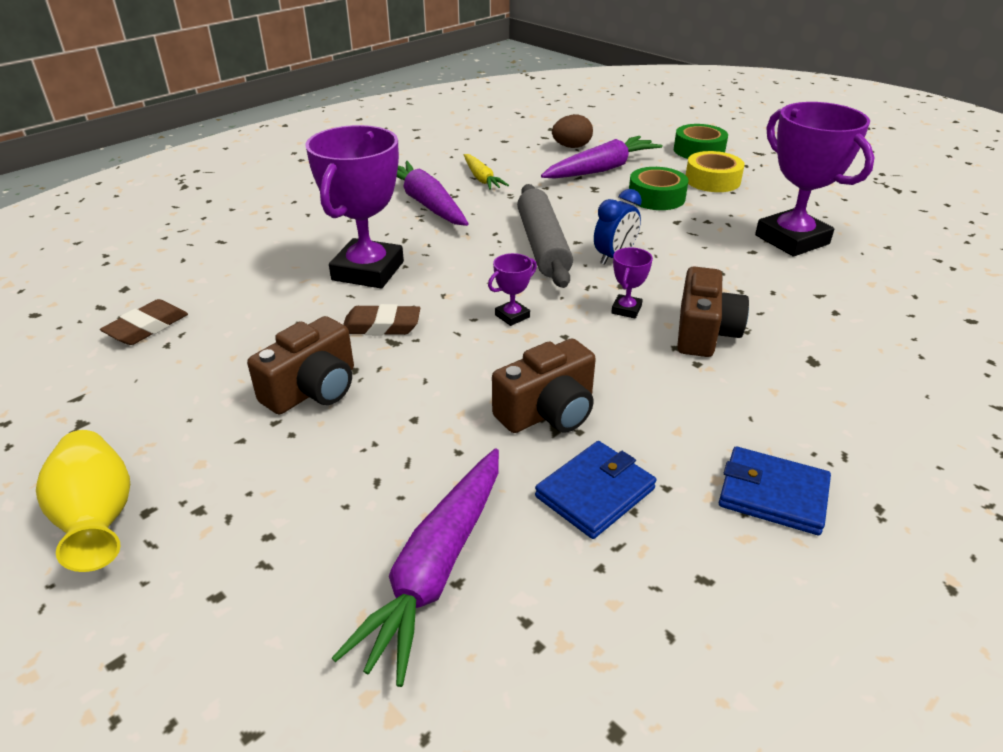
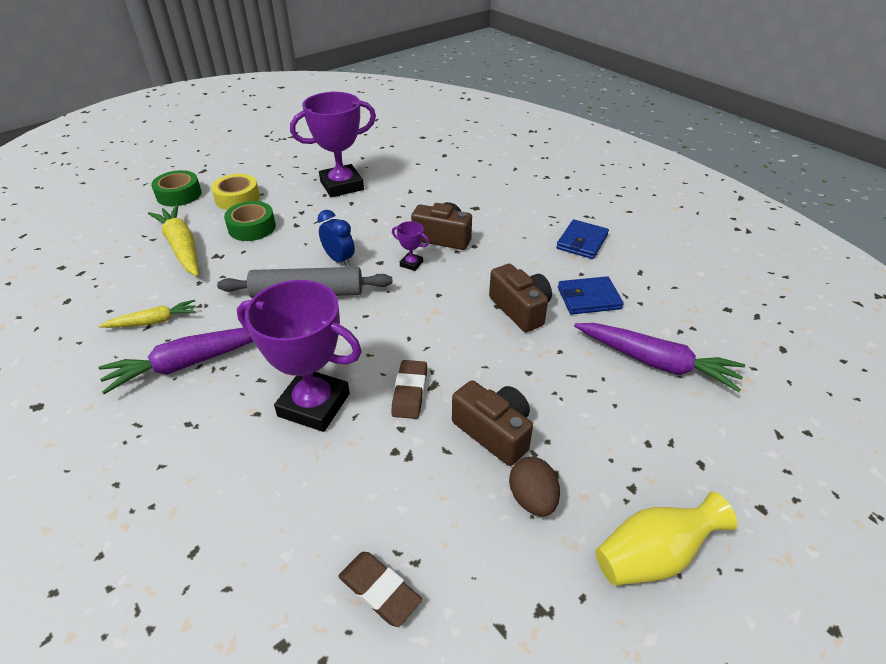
camera: 85 degrees left, 5 degrees up
(512, 316) = (409, 317): purple trophy -> none
(571, 147) = (119, 258): brown egg -> brown egg (532, 499)
(595, 492) = (589, 298): blue wallet -> blue wallet turned 60 degrees counterclockwise
(601, 169) = (182, 247): purple carrot -> yellow carrot

